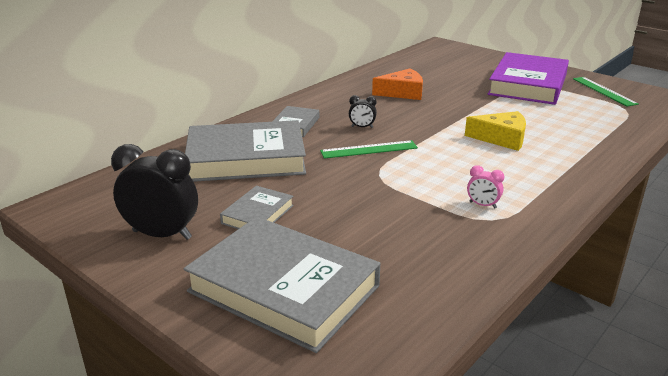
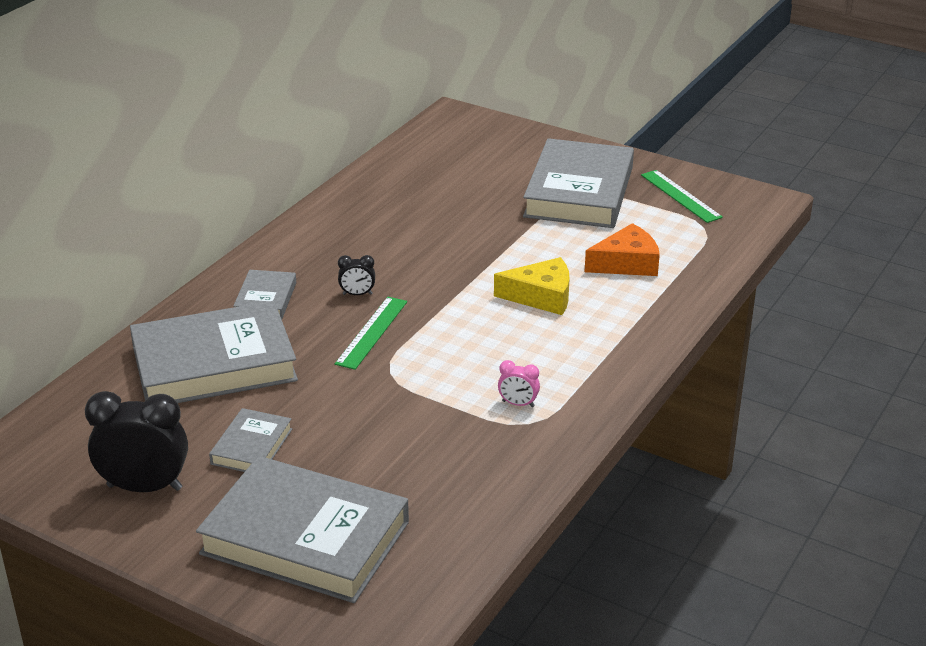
camera: 10 degrees left, 5 degrees up
(369, 149) = (372, 332): green ruler -> green ruler turned 45 degrees counterclockwise
(402, 93) = (405, 224): orange cheese -> orange cheese (626, 263)
(528, 84) = (579, 192): purple book -> grey book

